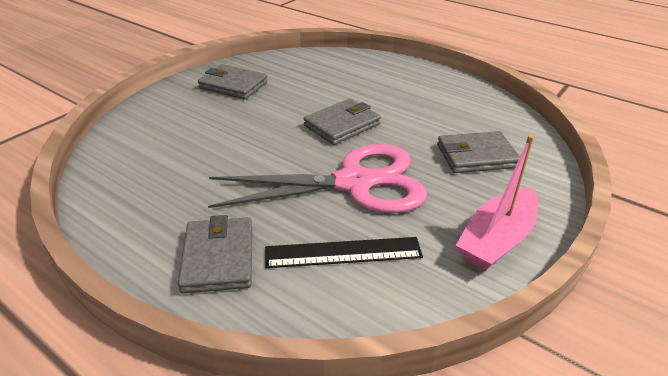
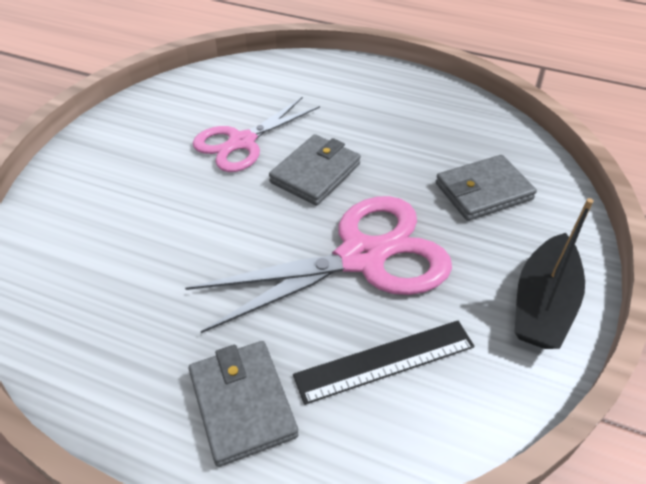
camera: 15 degrees left, 10 degrees up
(233, 85) = (155, 133): grey wallet -> none
(294, 99) = (241, 142): none -> pink scissors
(497, 239) = (542, 304): pink boat -> black boat

